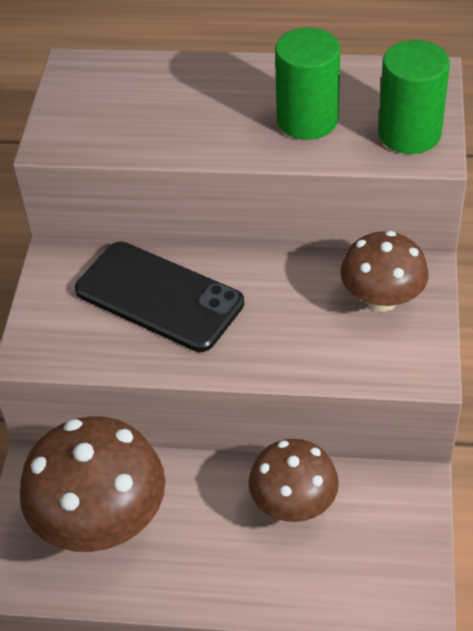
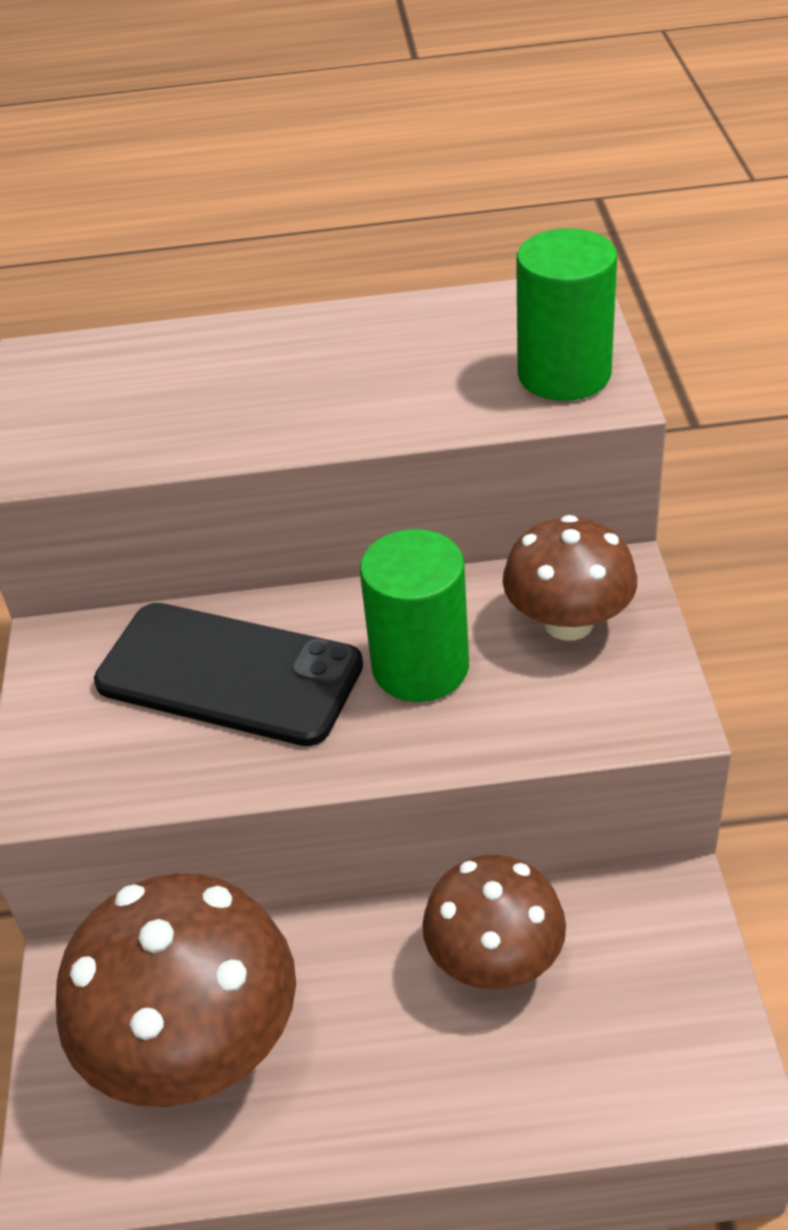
camera: 10 degrees left, 5 degrees down
(307, 120) = (409, 378): green cylinder -> green cylinder (420, 667)

